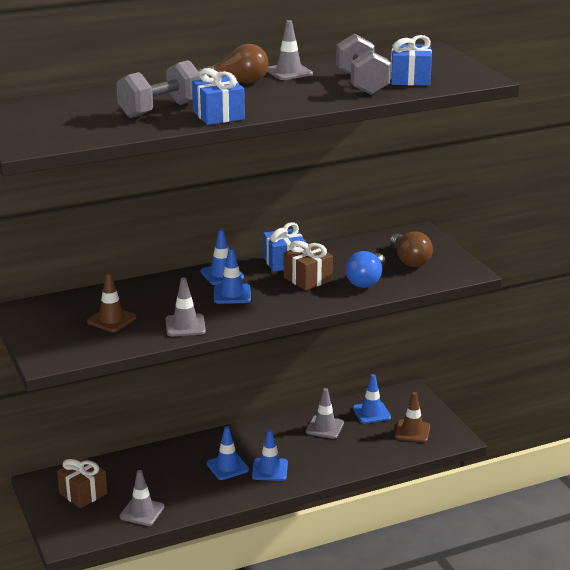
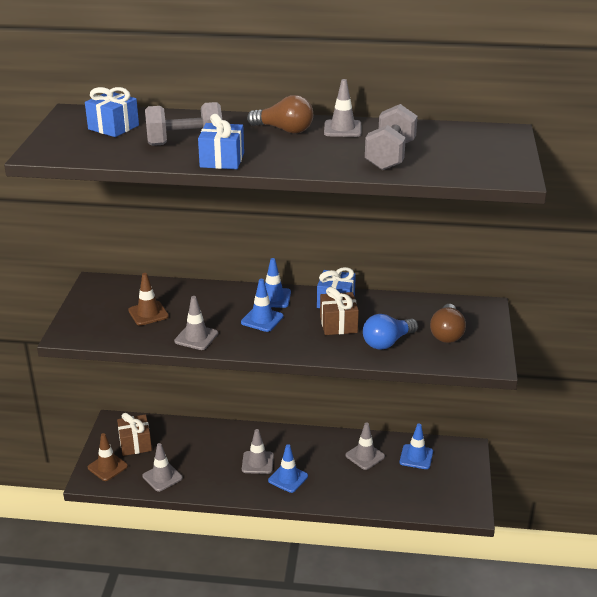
camera: 30 degrees right, 5 degrees up
(227, 467) = (257, 462): blue traffic cone -> grey traffic cone
(410, 79) = (442, 161): blue gift -> blue gift (113, 127)
(412, 431) = (437, 488): brown traffic cone -> brown traffic cone (107, 467)

